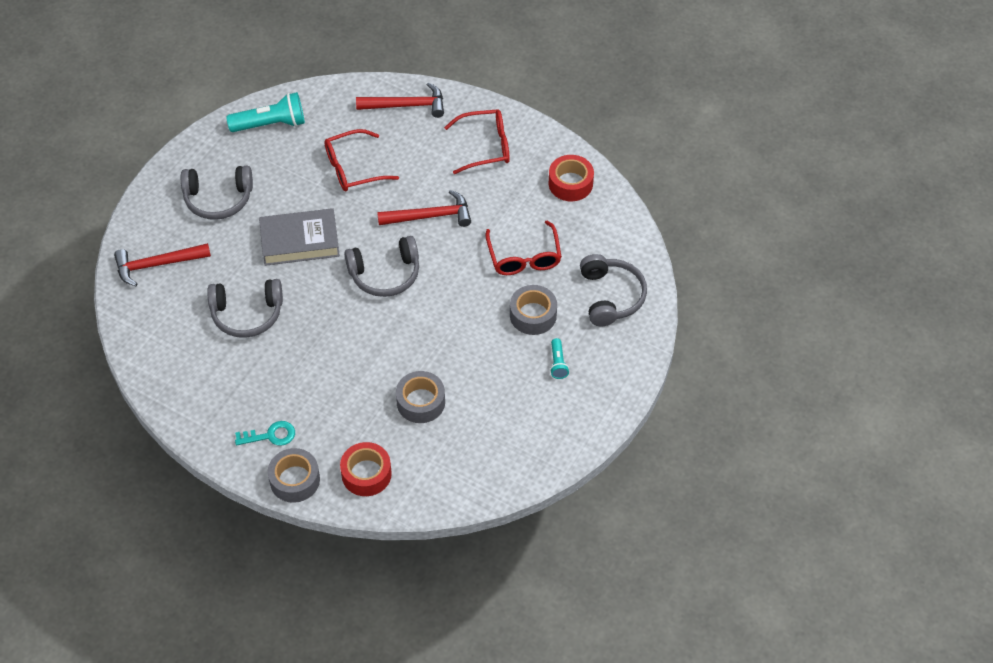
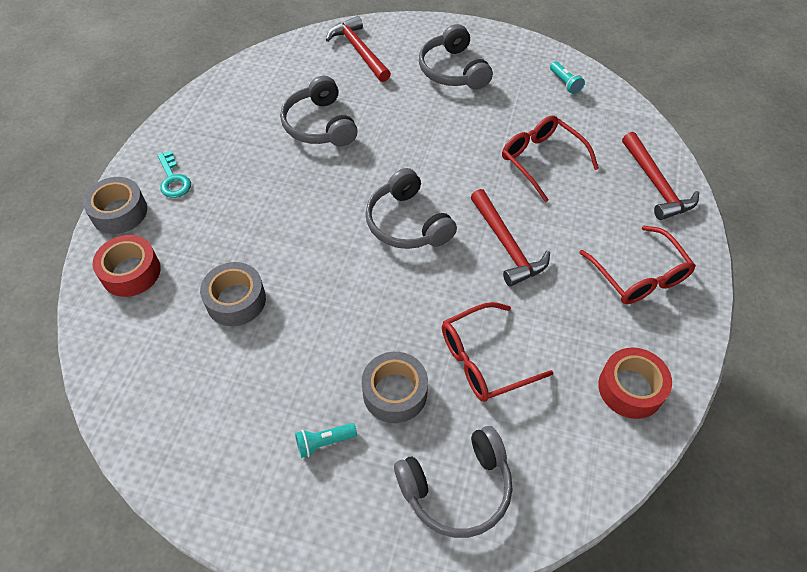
camera: 75 degrees right, 0 degrees up
(270, 124) = (565, 83): turquoise flashlight -> turquoise flashlight, size x0.51
(300, 241) = (424, 141): grey book -> none

